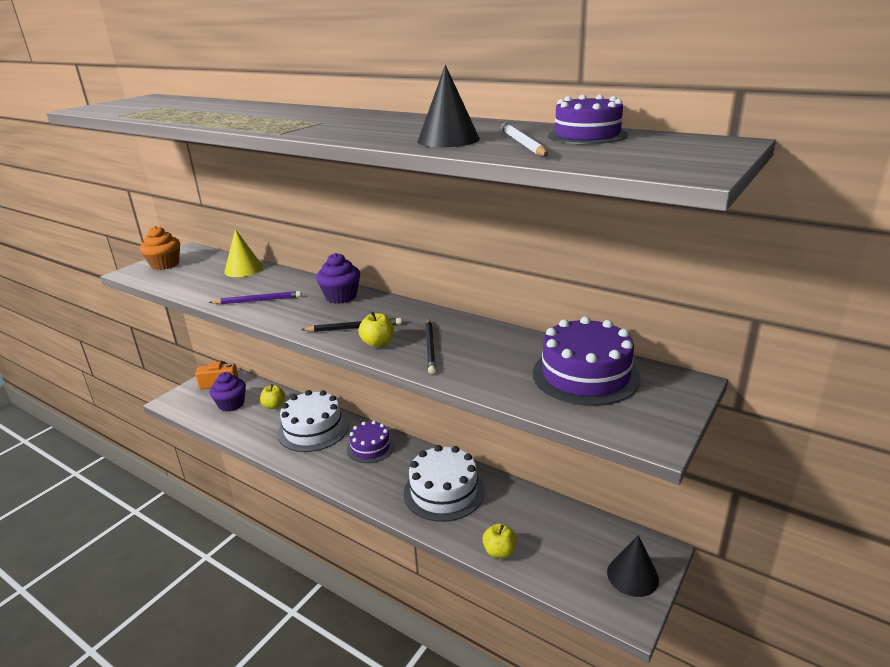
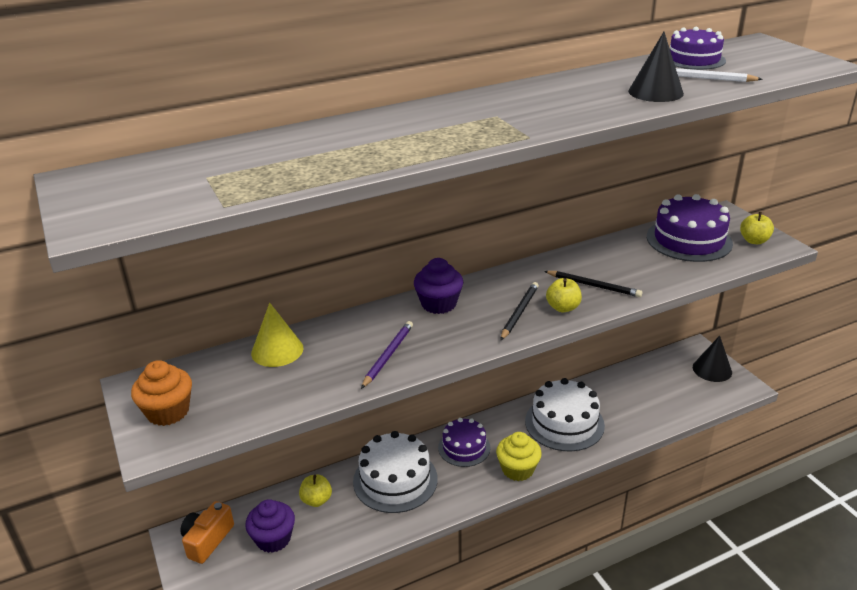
camera: 60 degrees left, 5 degrees up
(363, 484) = (518, 469): none -> yellow cupcake
(499, 551) = (654, 419): yellow apple -> yellow apple (754, 241)

